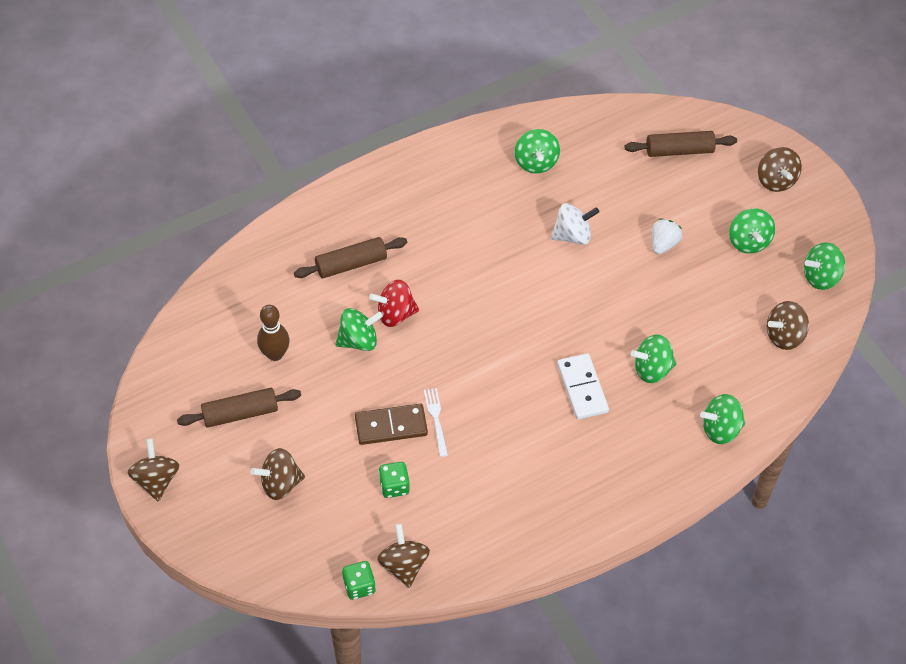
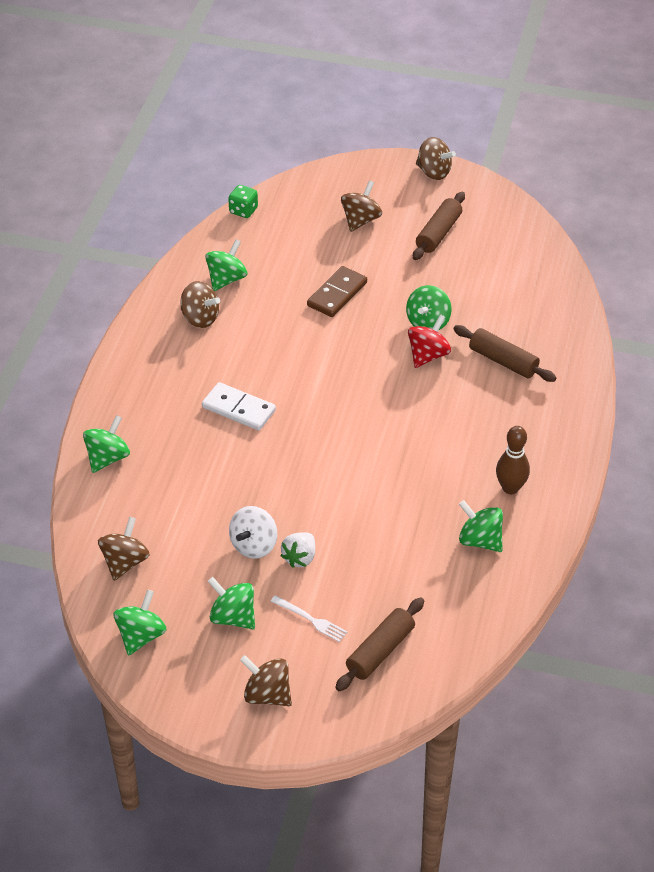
camera: 135 degrees right, 10 degrees down
(275, 354) = (467, 276): brown bowling pin -> brown bowling pin (510, 488)
(351, 264) = (503, 361): brown rolling pin -> brown rolling pin turned 75 degrees counterclockwise
(394, 486) = (290, 267): green dice -> none
(403, 565) = (230, 237): brown spinning top -> brown spinning top (200, 318)
(436, 419) = (313, 318): white fork -> white fork (311, 620)
(572, 235) = (377, 507): white spinning top -> white spinning top (254, 545)
(652, 369) = (203, 459): green spinning top -> green spinning top (226, 279)
(663, 244) = (300, 558): white strawberry -> white strawberry turned 45 degrees clockwise

